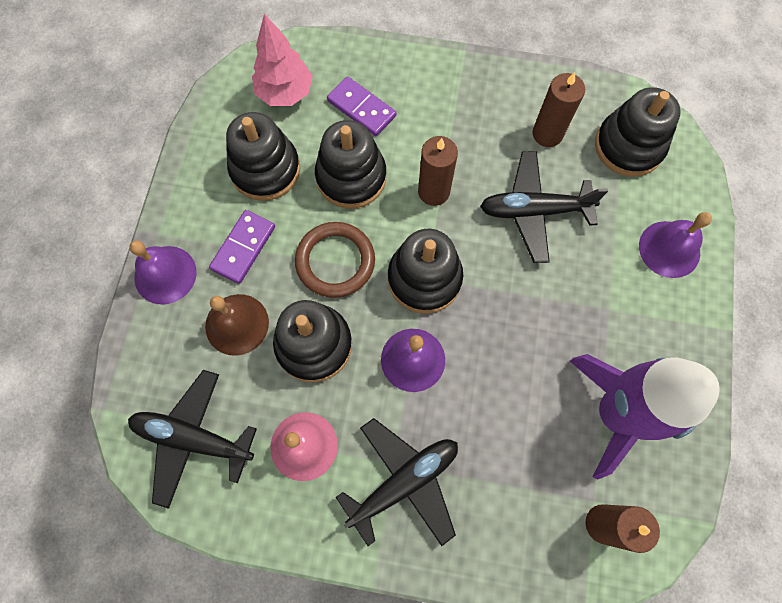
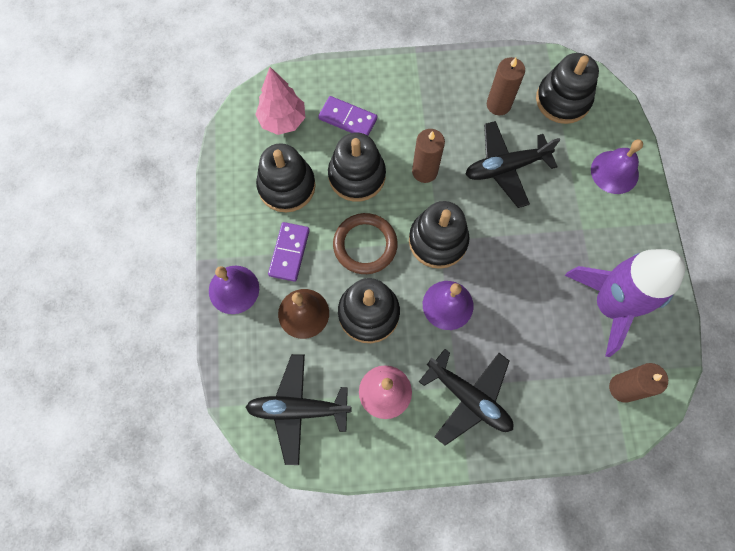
camera: 15 degrees left, 0 degrees up
(404, 482) = (468, 398): black plane -> black plane turned 90 degrees clockwise

